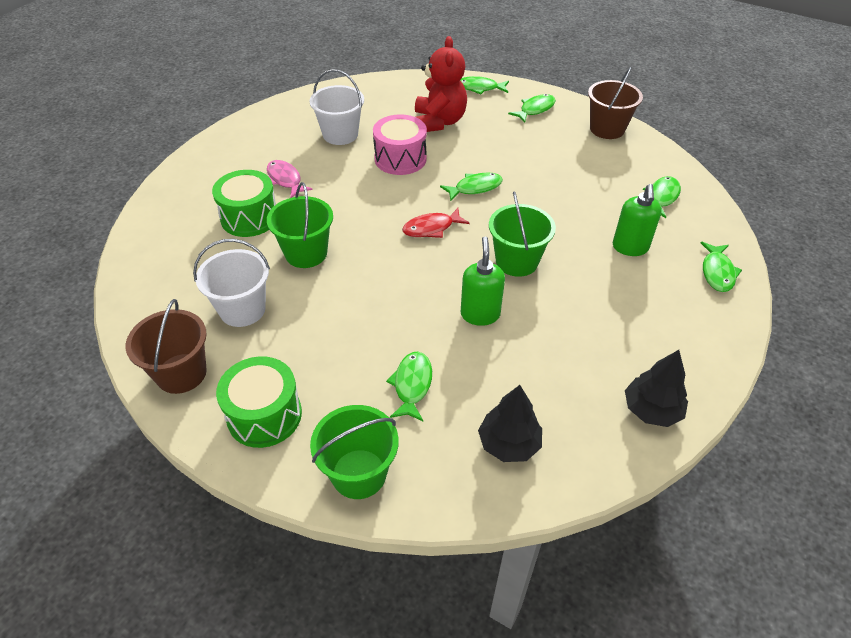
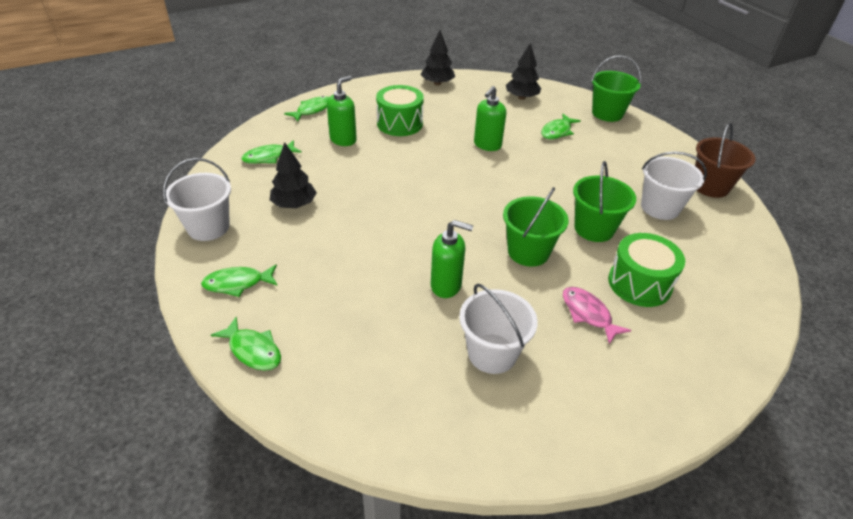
camera: 150 degrees left, 5 degrees down
(264, 415) = (654, 149): green drum -> green drum (400, 123)
(285, 180) = (588, 314): pink fish -> pink fish turned 150 degrees clockwise
(400, 159) = (446, 285): pink drum -> green soap dispenser
(431, 228) = (473, 207): red fish -> none
(439, 122) = (360, 317): red teddy bear -> none
(475, 188) = (403, 224): green fish -> none
(516, 261) = (431, 161): green bucket -> green bucket (528, 252)
(576, 167) = (294, 204): none -> black tree
(607, 129) = (208, 227): brown bucket -> white bucket

